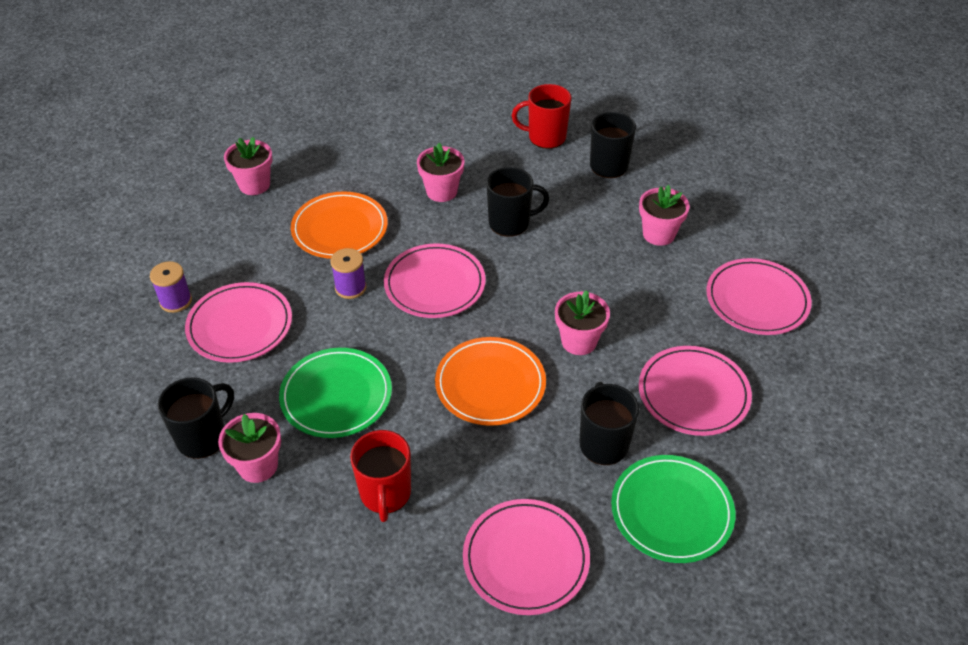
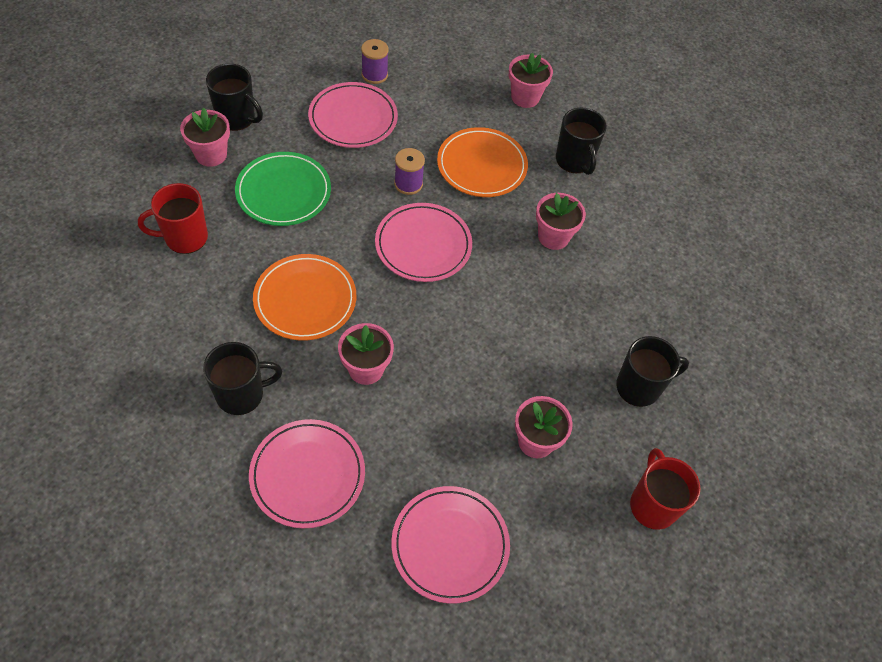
camera: 75 degrees right, 10 degrees up
(510, 223) = (521, 299): black mug -> black mug (574, 161)
(526, 559) = (120, 340): pink plate -> none
(545, 137) = (668, 322): red mug -> red mug (652, 504)
(671, 511) = (166, 454): green plate -> none

